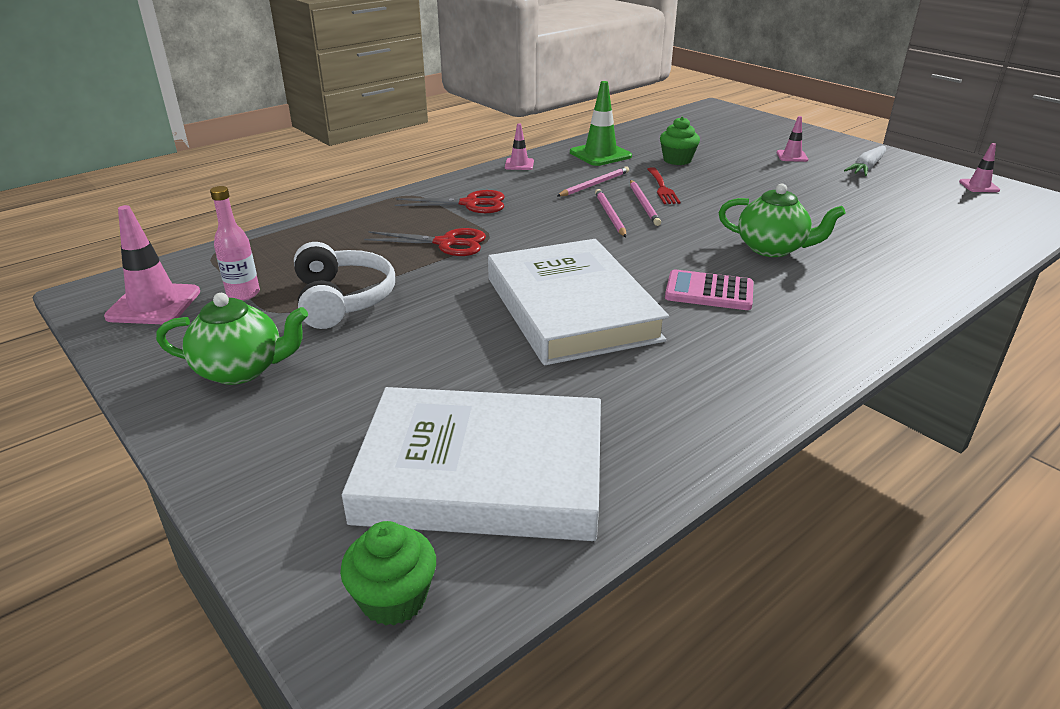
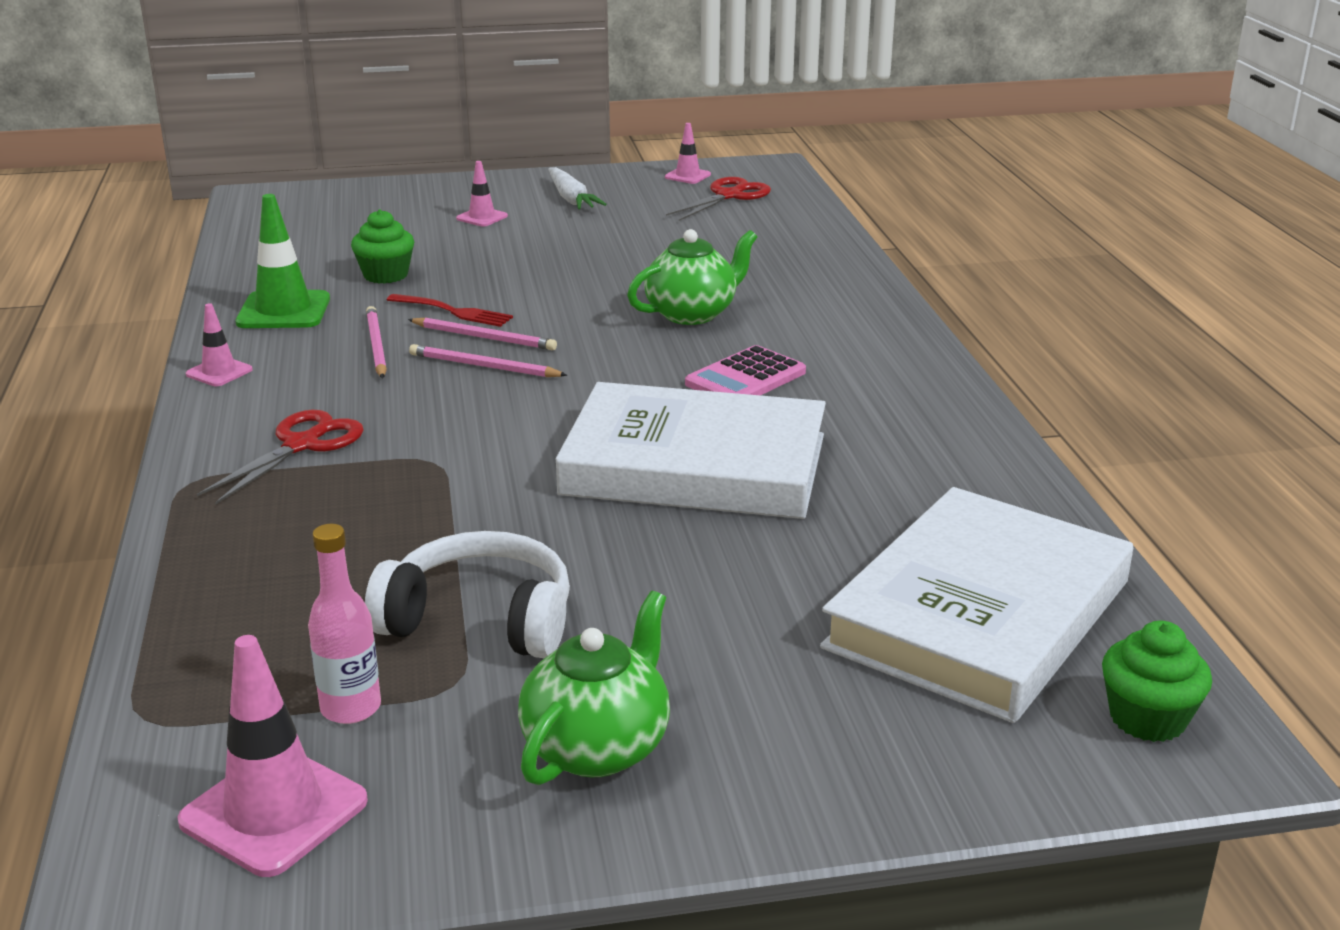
camera: 60 degrees left, 5 degrees down
(446, 243) = (408, 497): red scissors -> red scissors (729, 196)

